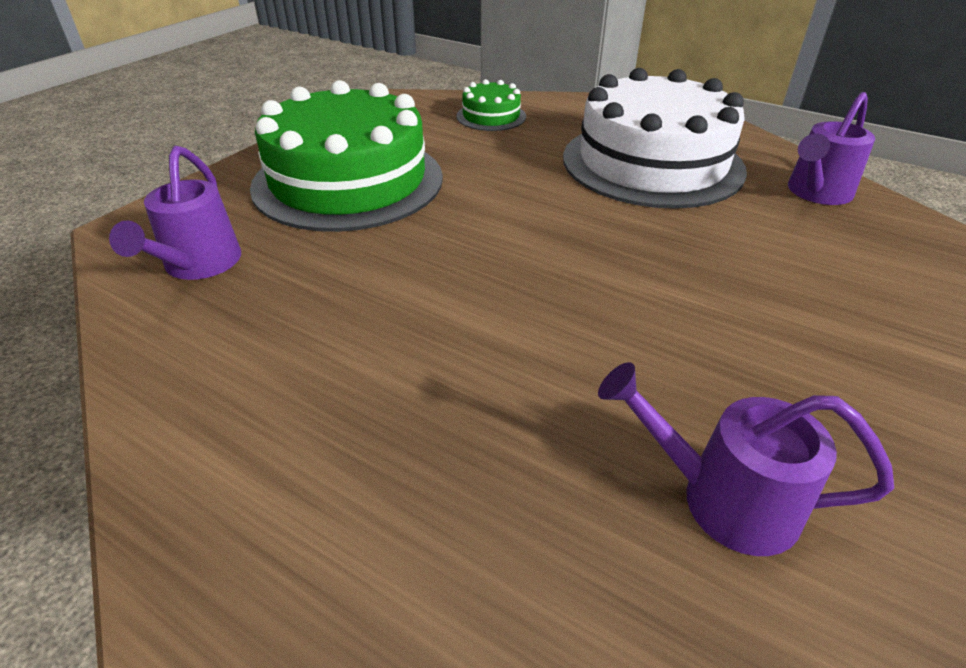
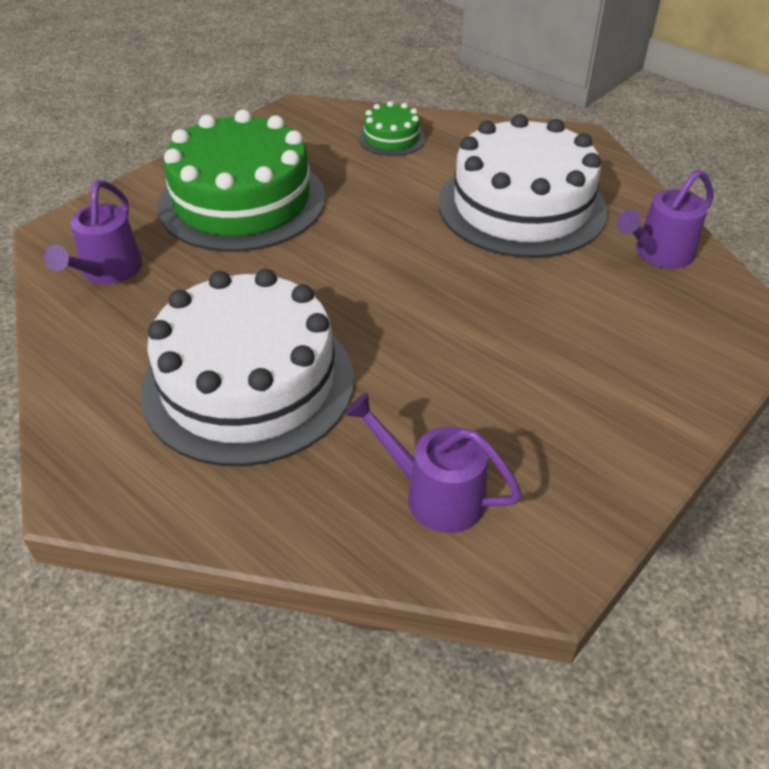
camera: 10 degrees right, 5 degrees up
(413, 377) = (248, 383): none -> white cake

